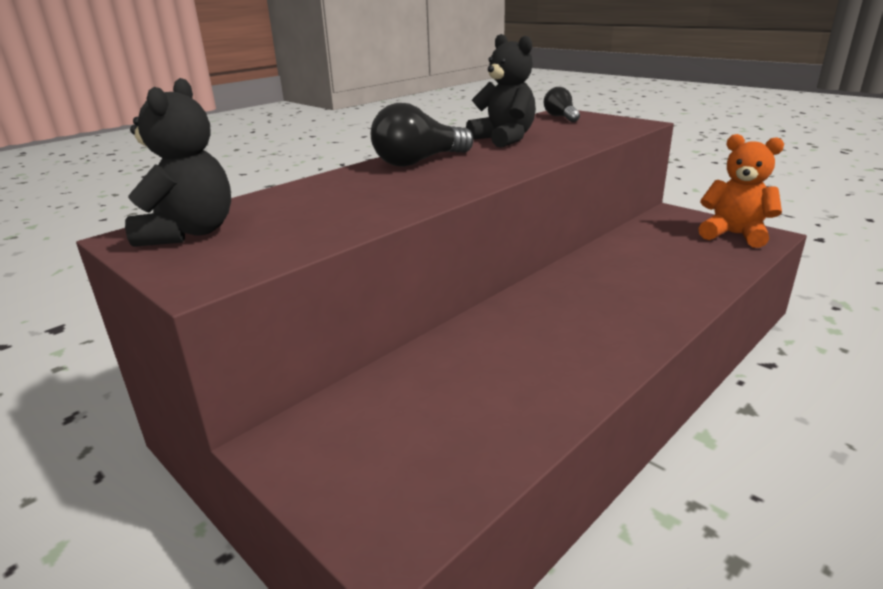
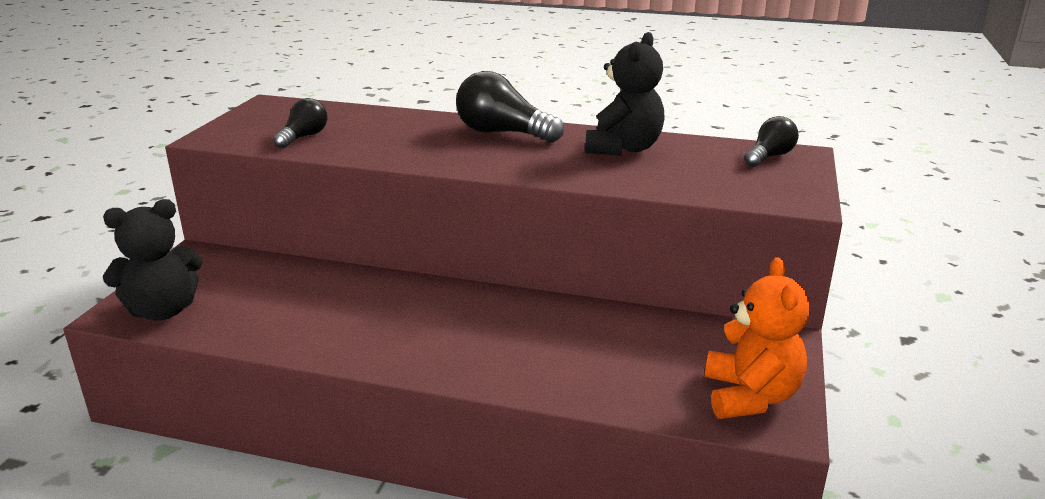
camera: 60 degrees right, 0 degrees up
(189, 233) = (282, 113): black teddy bear -> black teddy bear (163, 311)
(297, 230) = (303, 137): none -> black light bulb

